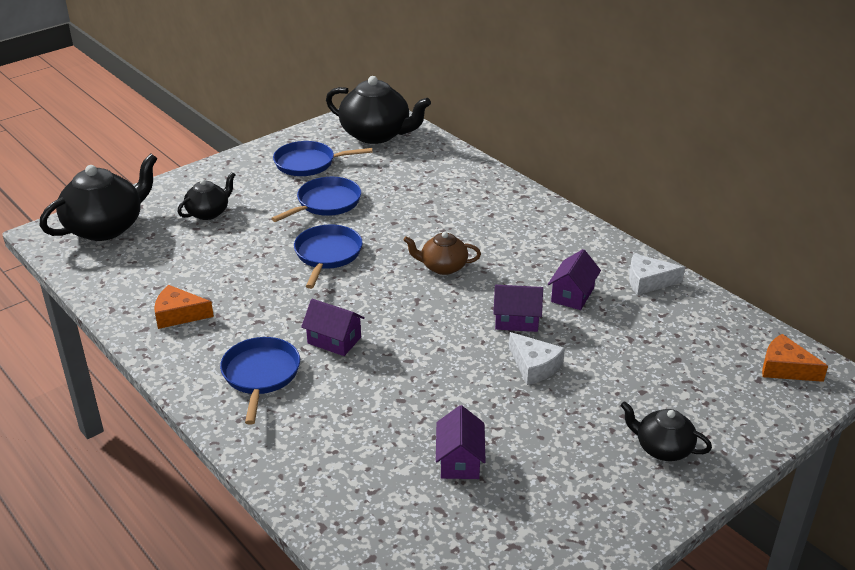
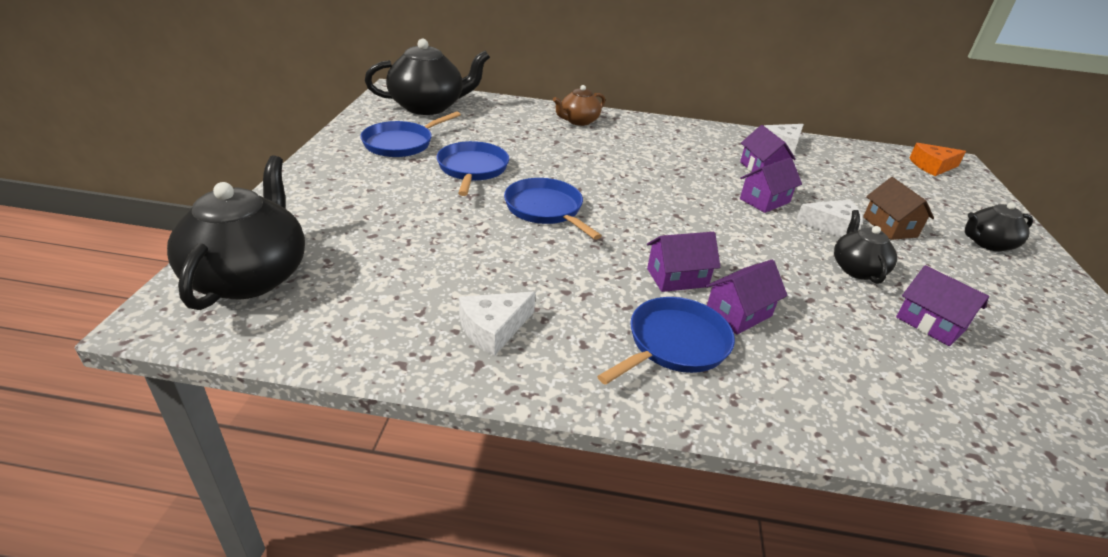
camera: 45 degrees left, 0 degrees up
(178, 315) = (493, 329): orange cheese -> white cheese
(208, 213) = (363, 216): black teapot -> black teapot (857, 269)
(260, 375) = (674, 344): blue pan -> blue pan turned 90 degrees clockwise
(332, 381) = (738, 313): none -> purple house
(443, 267) = (650, 184): brown teapot -> brown teapot (578, 121)
(591, 391) = (889, 227): none -> brown house

